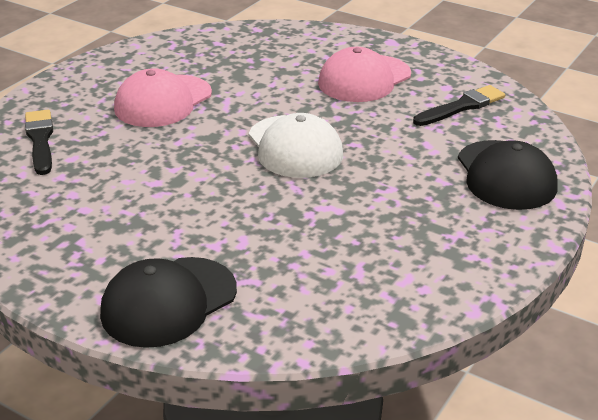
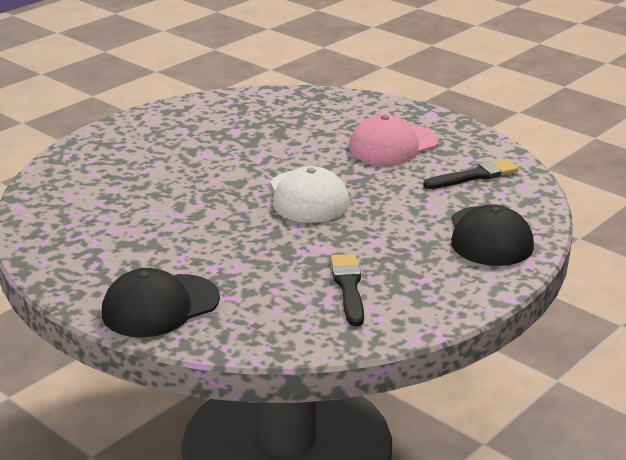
camera: 10 degrees right, 5 degrees down
(40, 140) = (89, 172): black brush -> black brush (348, 287)
(163, 101) = (204, 150): pink cap -> none

